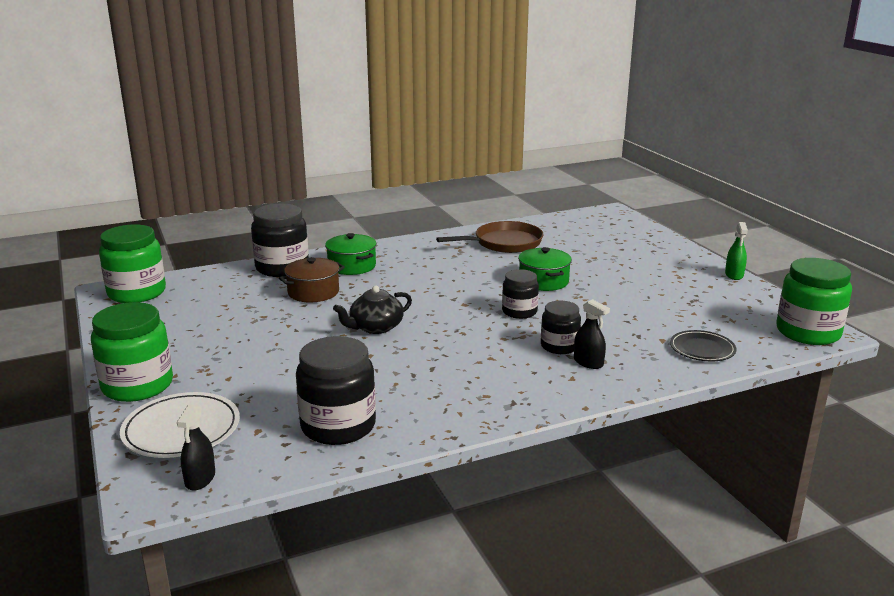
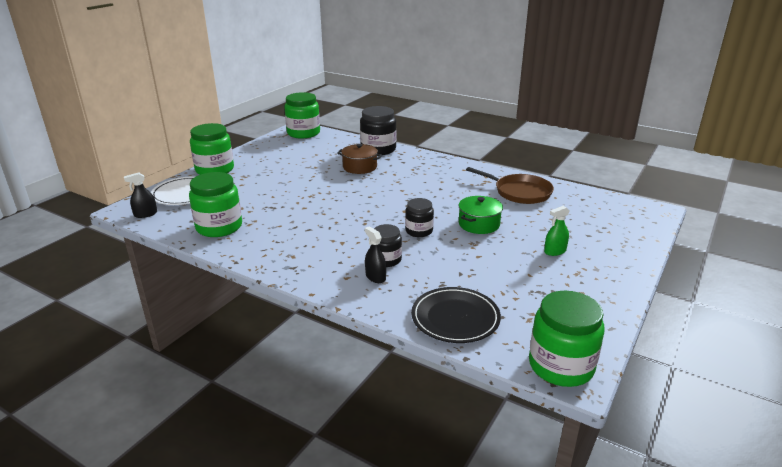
camera: 55 degrees right, 5 degrees up
(338, 426) = (219, 227): black jar -> green jar
(352, 266) = (408, 164): green pot -> none
(375, 327) = (339, 197): black teapot -> none
(588, 362) = (375, 277): black spray bottle -> black spray bottle turned 135 degrees clockwise
(702, 349) = (455, 318): black plate -> black plate, size x1.53
(734, 275) = (625, 298): green spray bottle -> green spray bottle (555, 251)

